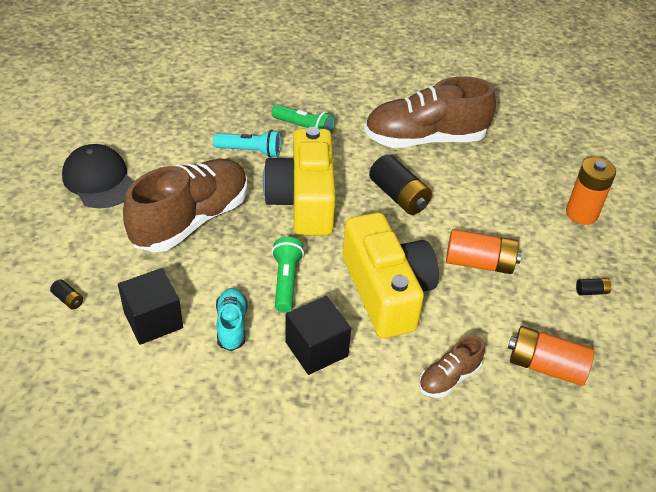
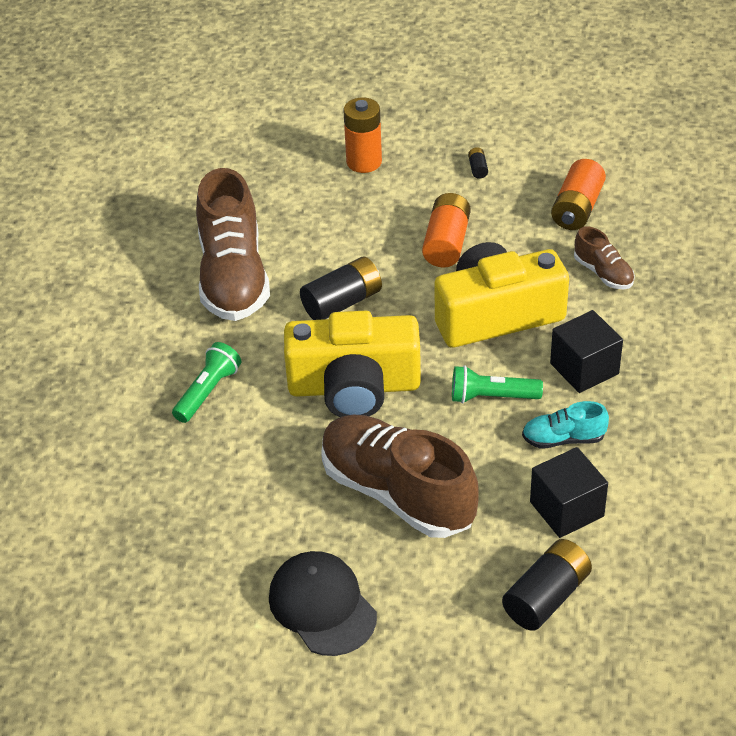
camera: 85 degrees left, 0 degrees up
(68, 299) = (546, 597): black battery -> black battery, size x2.24
(99, 180) = (322, 606): black cap -> black cap turned 90 degrees clockwise
(250, 151) = (257, 445): turquoise flashlight -> none

